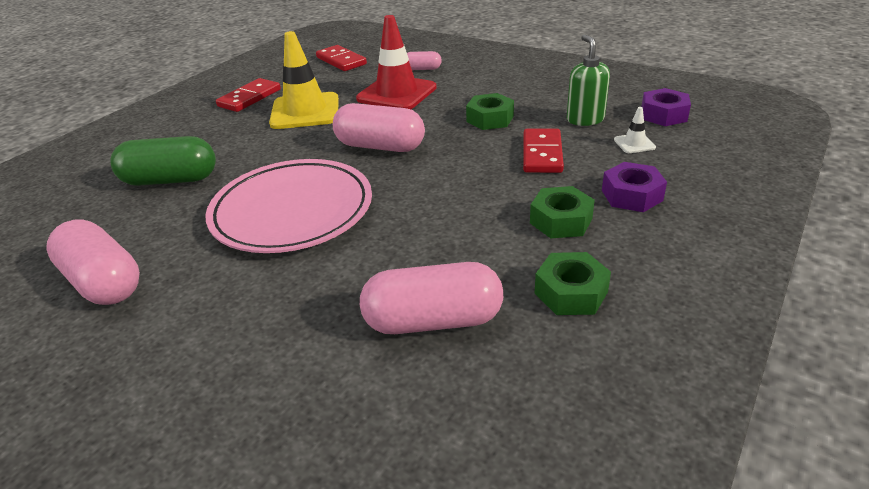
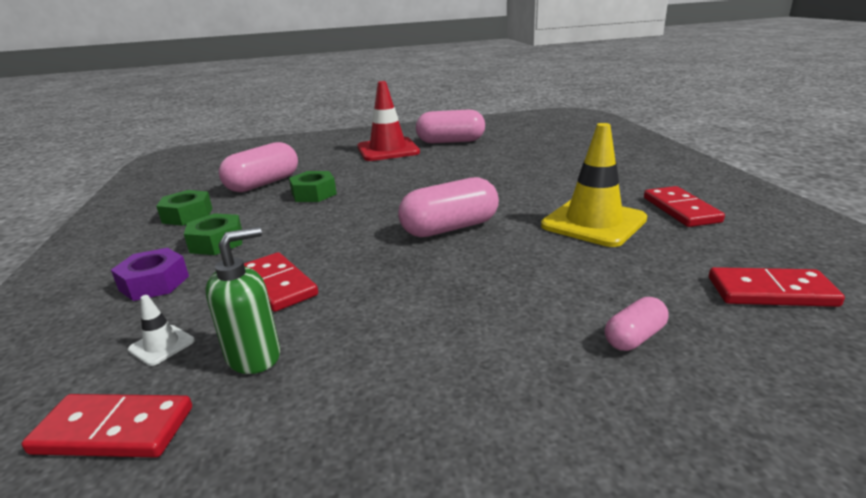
camera: 135 degrees right, 10 degrees down
(170, 180) = (538, 162): green capsule -> none
(292, 211) = (423, 181): pink plate -> none
(397, 93) = (563, 280): red traffic cone -> red traffic cone (388, 150)
(490, 119) = (388, 299): green nut -> green nut (314, 194)
(585, 119) = (254, 356): green soap dispenser -> green soap dispenser turned 75 degrees counterclockwise
(663, 115) = (113, 430): purple nut -> red domino

